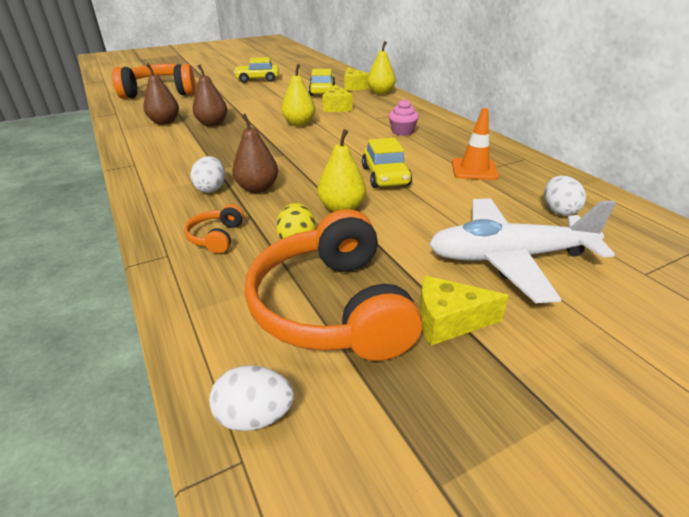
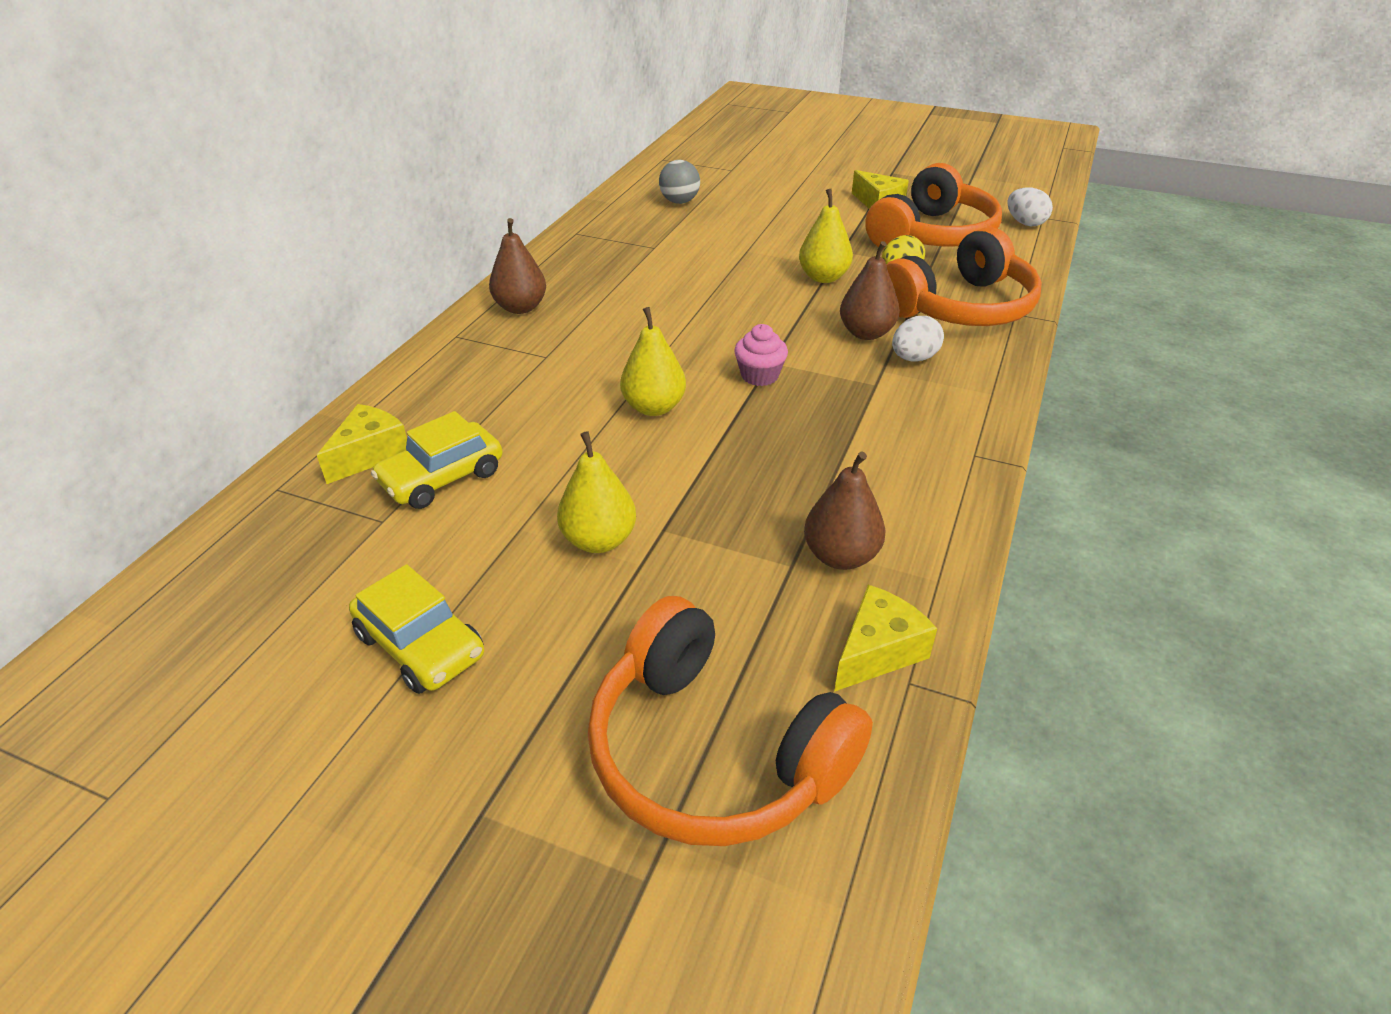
camera: 130 degrees left, 5 degrees up
(212, 124) = (769, 492): brown pear -> brown pear (520, 308)
(216, 237) = (960, 307): orange headphones -> orange headphones, size x2.31
(336, 107) = (532, 412): yellow cheese -> yellow cheese (877, 651)
(380, 93) = (390, 406): yellow pear -> yellow pear (599, 540)
(385, 176) = (728, 282): yellow car -> none
(402, 132) = (580, 317): pink cupcake -> pink cupcake (759, 375)
(474, 169) = (643, 247): orange traffic cone -> none
(509, 258) = (781, 203): white plane -> none
(558, 210) = (679, 202): white egg -> grey ball

